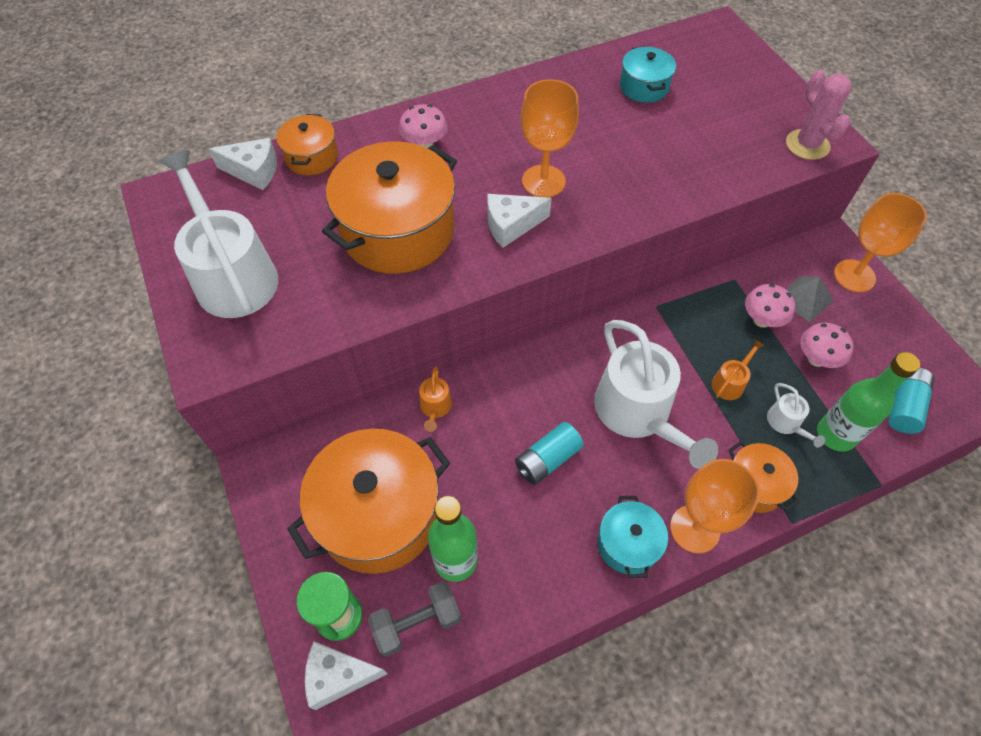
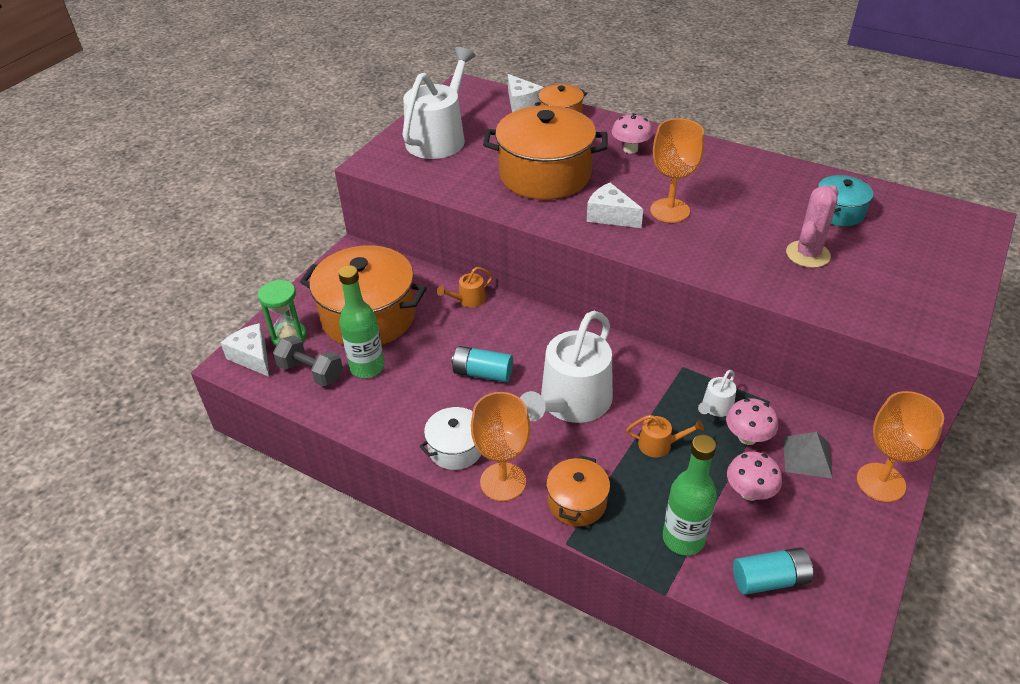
camera: 55 degrees right, 15 degrees down
(628, 544) = (456, 448): turquoise pot -> white pot
(786, 423) = (658, 499): white watering can -> white watering can (715, 407)
(807, 145) = (914, 326): pink cactus -> pink cactus (808, 254)

